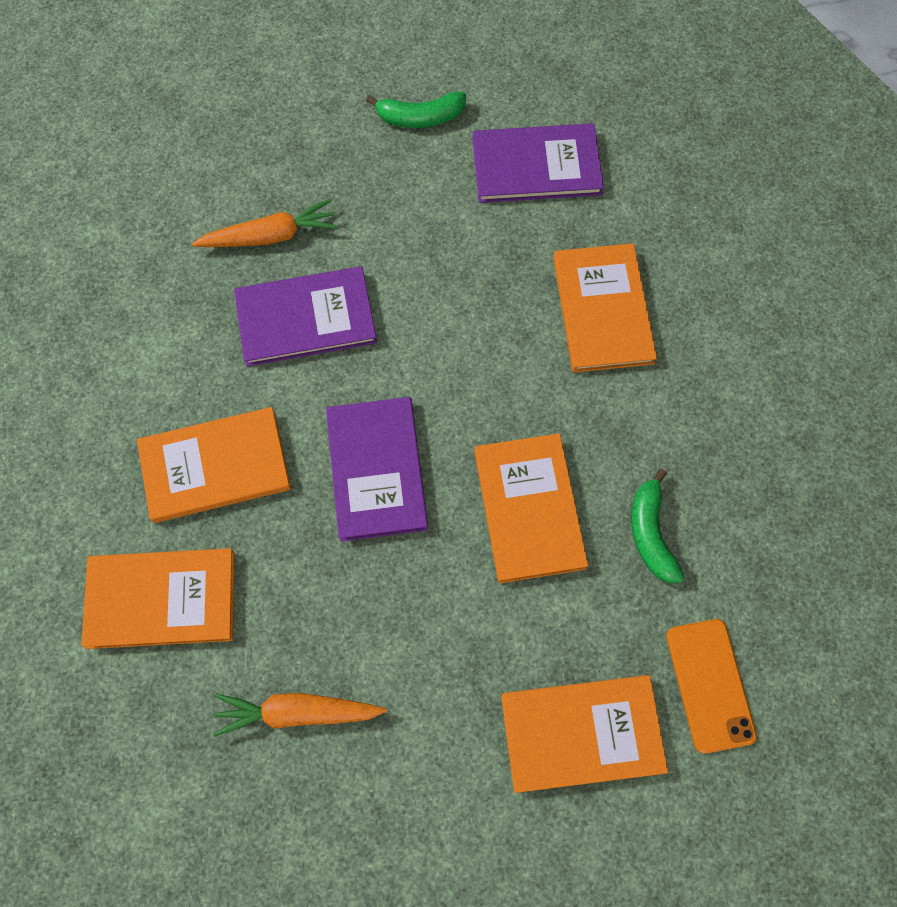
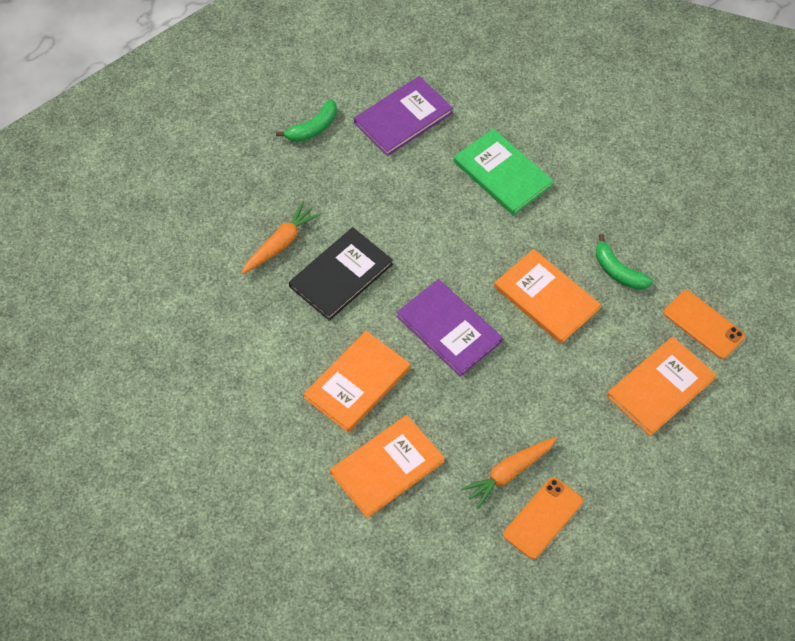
camera: 35 degrees left, 10 degrees down
(290, 805) = (543, 518): none -> orange phone
(306, 318) = (341, 275): purple book -> black book
(602, 310) = (502, 174): orange book -> green book

